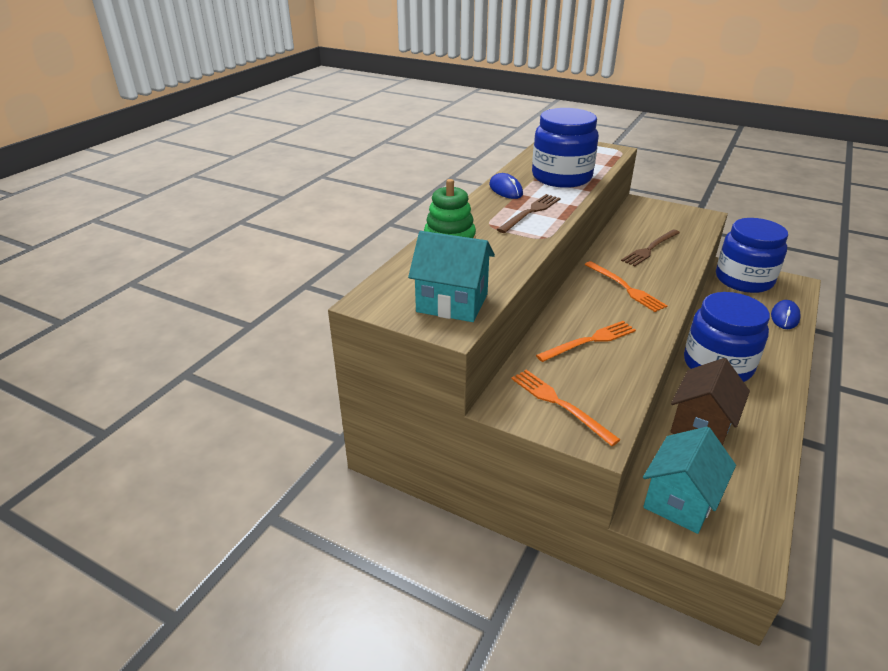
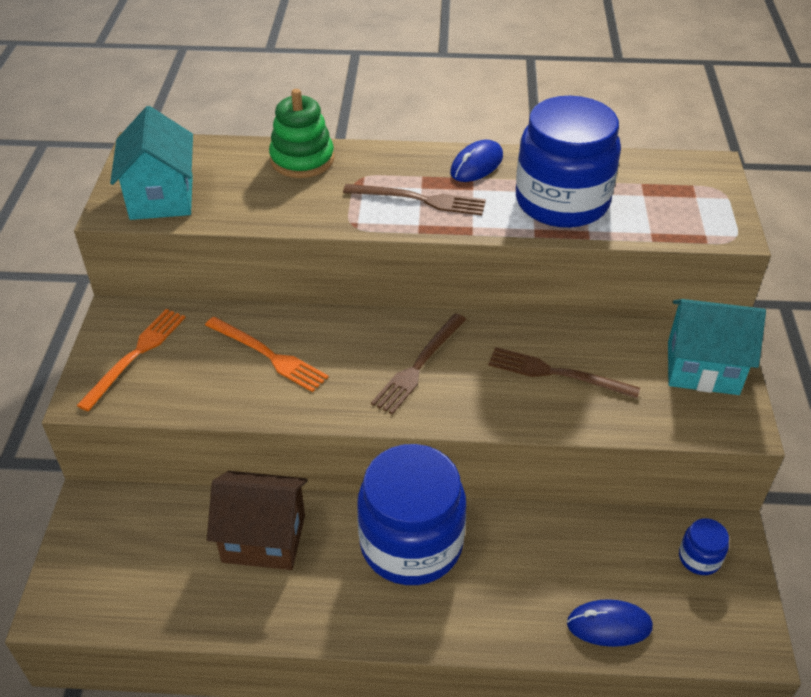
camera: 65 degrees right, 10 degrees up
(625, 288) = (419, 365): orange fork -> brown fork
(680, 501) = (122, 532): turquoise house -> turquoise house (702, 368)
(743, 280) = (699, 558): blue jar -> blue jar, size x0.41

